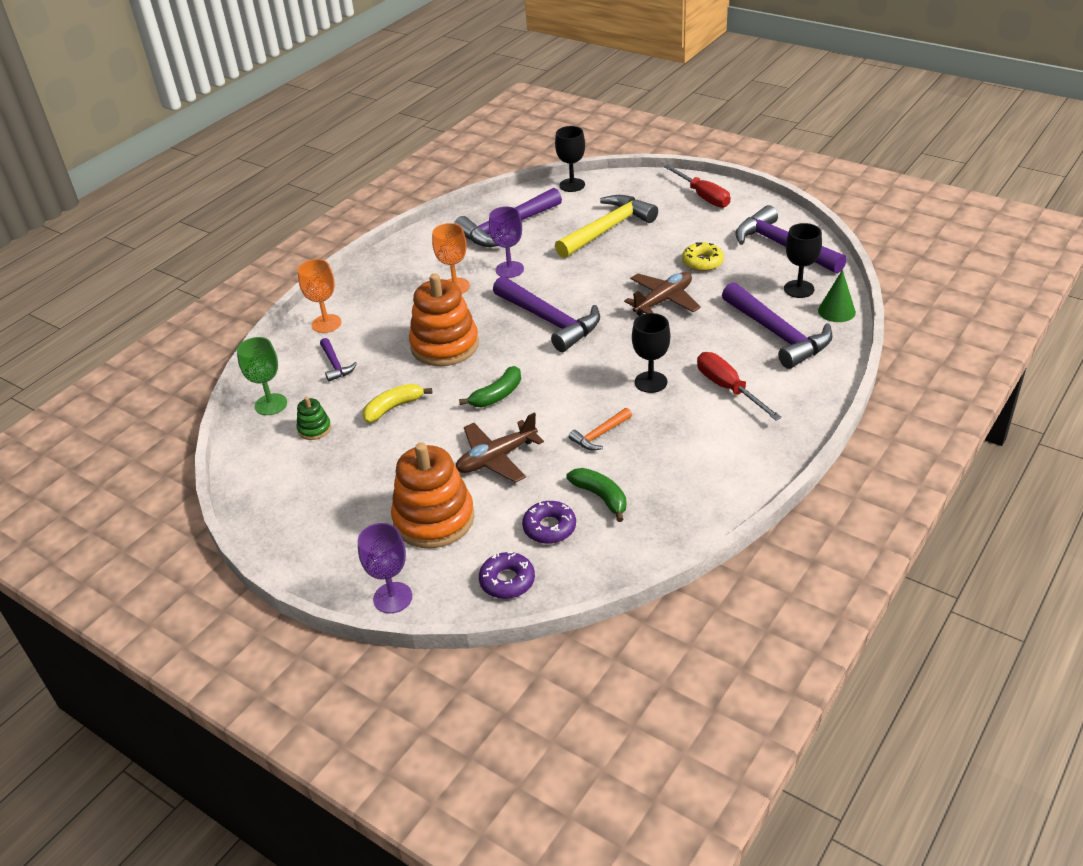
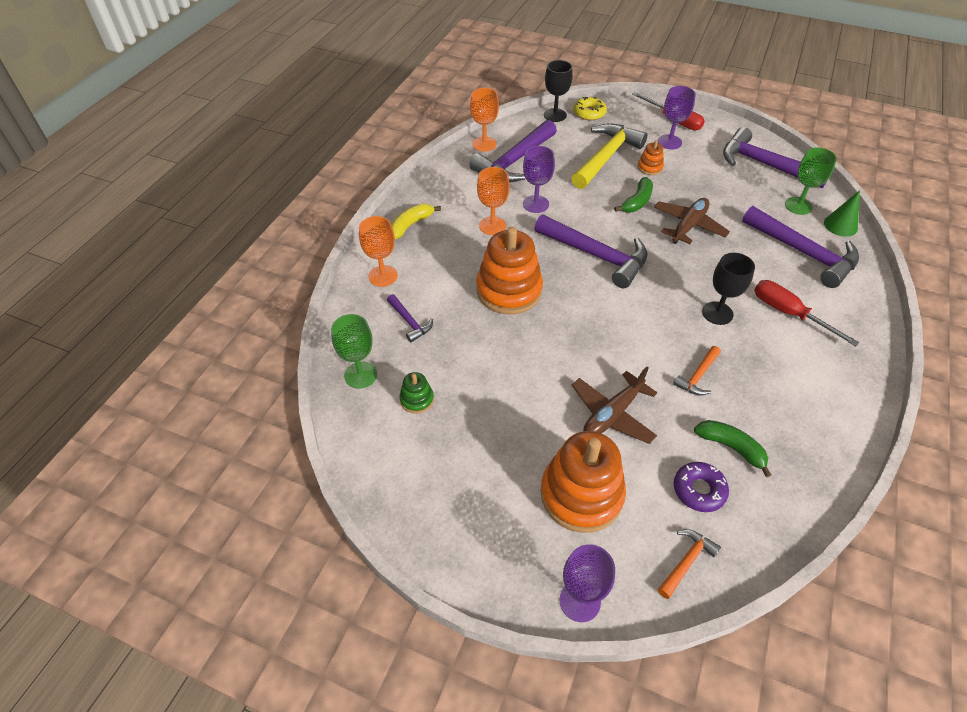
camera: 15 degrees left, 10 degrees up
(393, 408) = (487, 366): yellow banana -> yellow banana (411, 225)
(482, 210) = (484, 144): none -> orange goblet
(497, 395) = (582, 341): green banana -> green banana (637, 202)
(507, 581) = (686, 562): purple donut -> orange hammer
(651, 242) = (650, 167): none -> orange stacking toy
(686, 218) = (669, 142): none -> purple goblet
(702, 262) = (704, 184): yellow donut -> yellow donut (589, 113)
(799, 289) = (798, 206): black goblet -> green goblet

